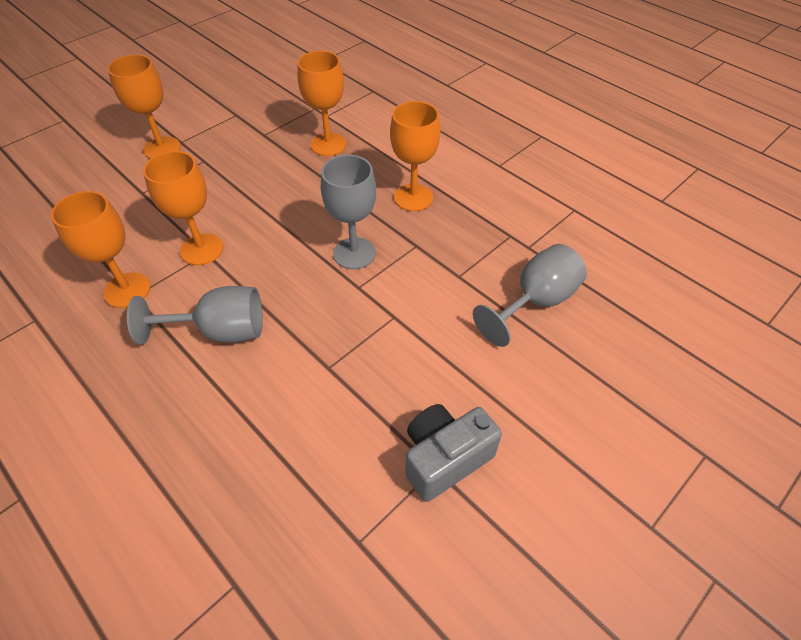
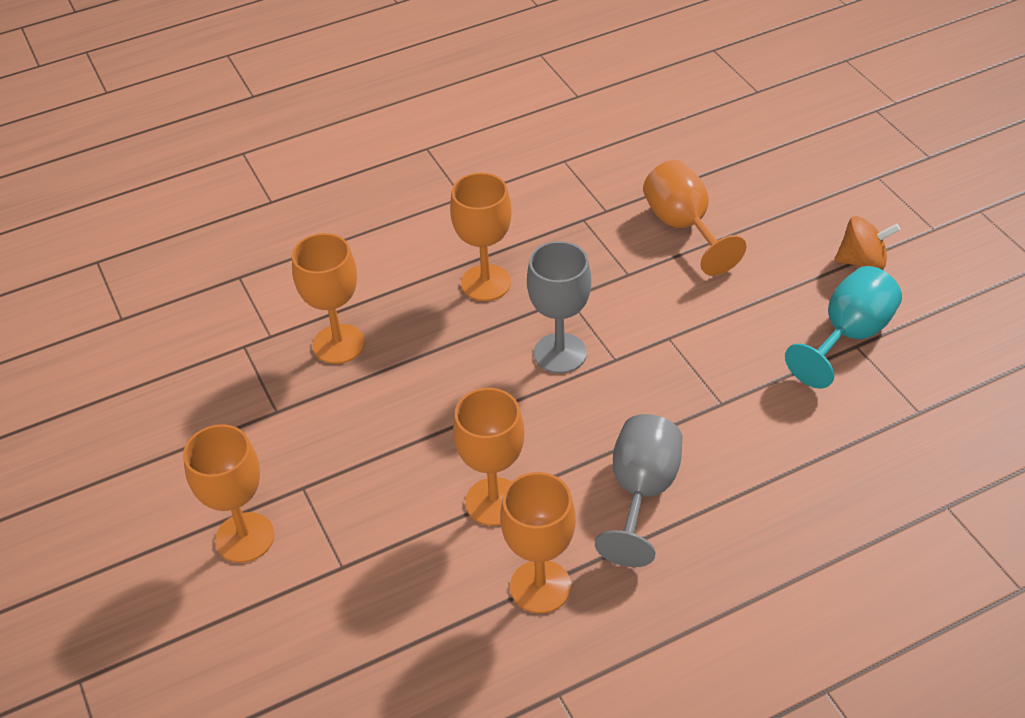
camera: 70 degrees left, 5 degrees down
(445, 459) = (848, 336): grey camera -> turquoise goblet
(535, 302) = (684, 227): grey goblet -> orange goblet
(560, 457) = (862, 261): none -> orange spinning top

